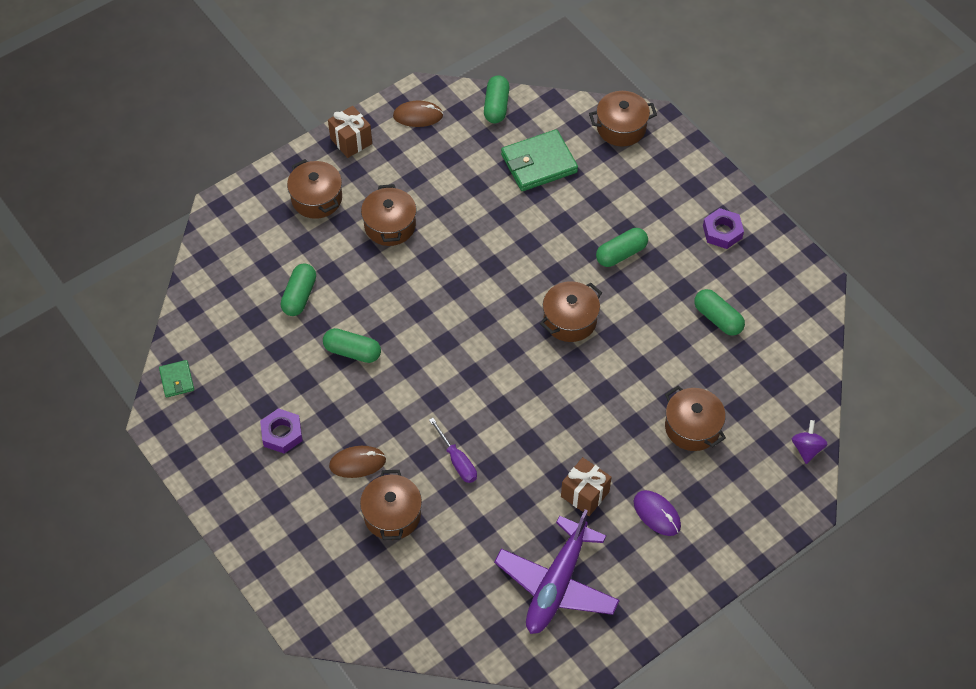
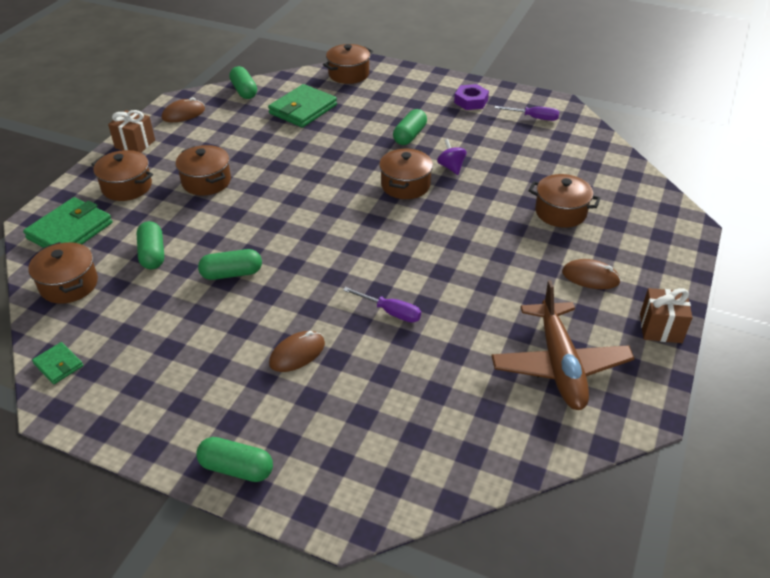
camera: 30 degrees left, 15 degrees down
(245, 233) = (70, 231): none -> green wallet
(282, 434) = (203, 363): purple nut -> none
(392, 515) = (363, 380): brown pot -> brown pot (69, 284)
(556, 584) = (559, 365): purple plane -> brown plane
(585, 494) = (521, 289): brown gift -> brown gift (660, 328)
(657, 514) = (590, 277): purple mouse -> brown mouse
(717, 318) = (514, 145): green capsule -> green capsule (236, 468)
(770, 289) = (534, 118): none -> purple screwdriver
(806, 448) = (653, 192): purple spinning top -> purple spinning top (451, 167)

